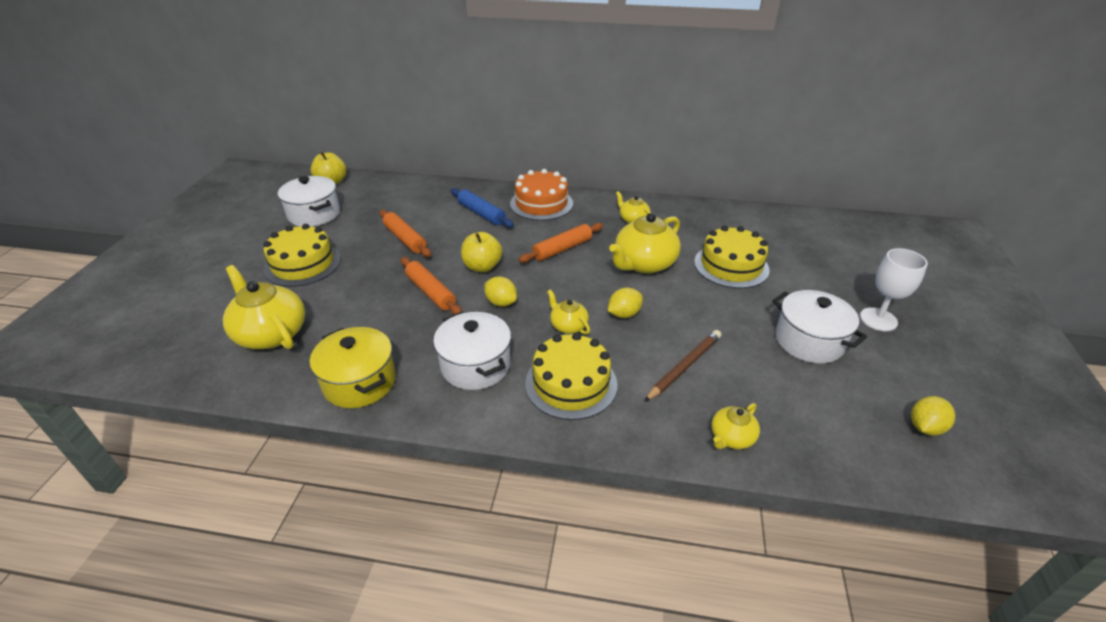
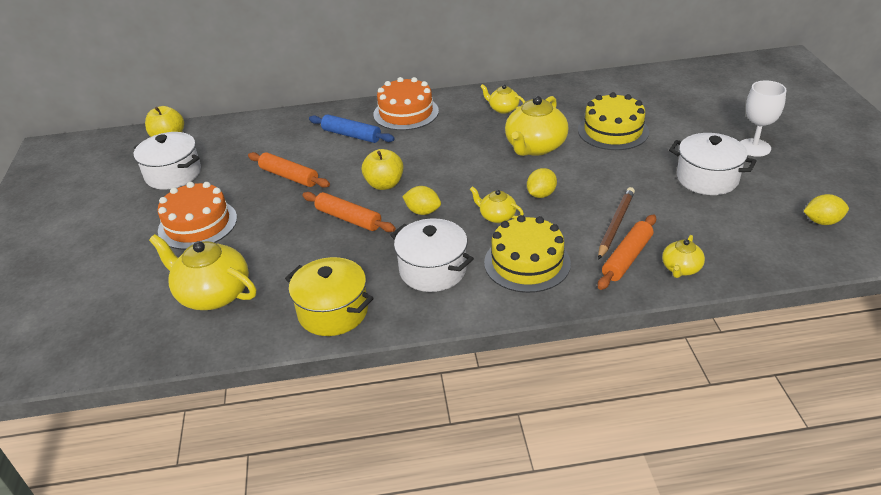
camera: 15 degrees left, 0 degrees up
(303, 264) = (197, 224): yellow cake -> orange cake
(562, 249) = (452, 150): orange rolling pin -> orange rolling pin (627, 258)
(925, 427) = (822, 221): yellow lemon -> yellow lemon turned 60 degrees clockwise

